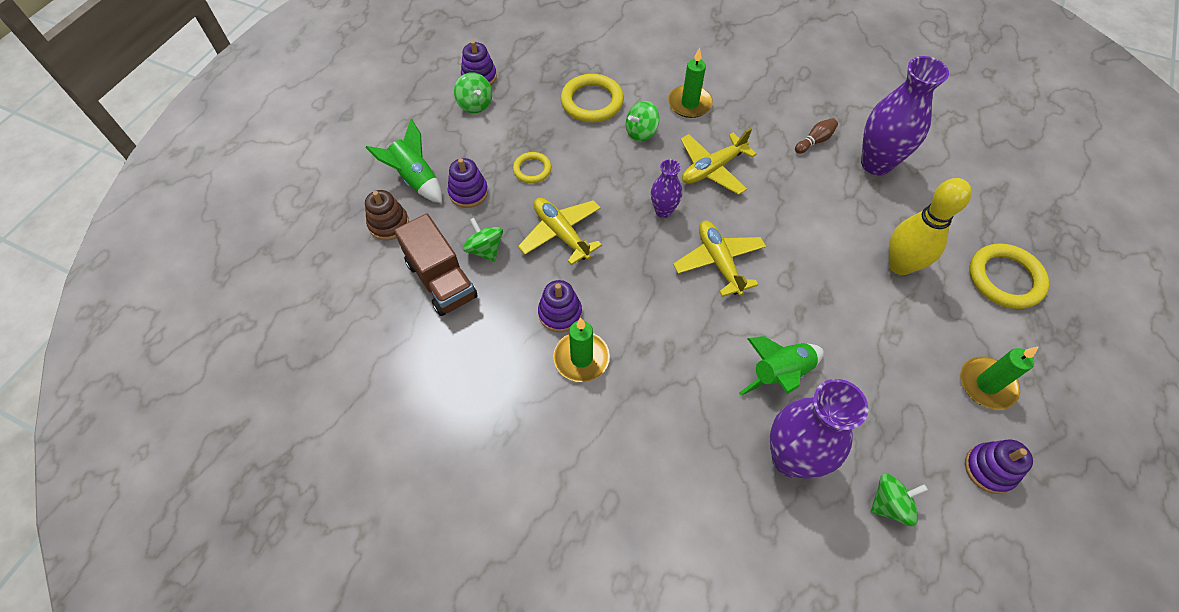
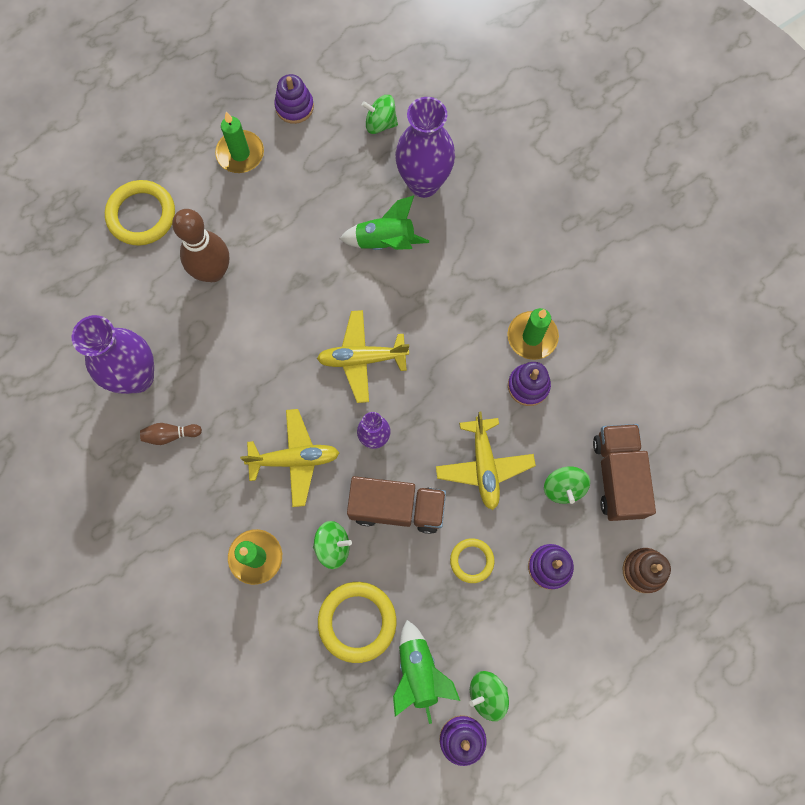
camera: 150 degrees left, 15 degrees up
(415, 179) = (596, 616): green rocket -> green rocket (418, 672)
(475, 104) = (487, 694): green spinning top -> green spinning top turned 105 degrees counterclockwise
(611, 175) = (397, 508): none -> brown truck
(719, 262) = (362, 358): yellow plane -> yellow plane turned 75 degrees clockwise
(900, 265) = (213, 272): yellow bowling pin -> brown bowling pin

